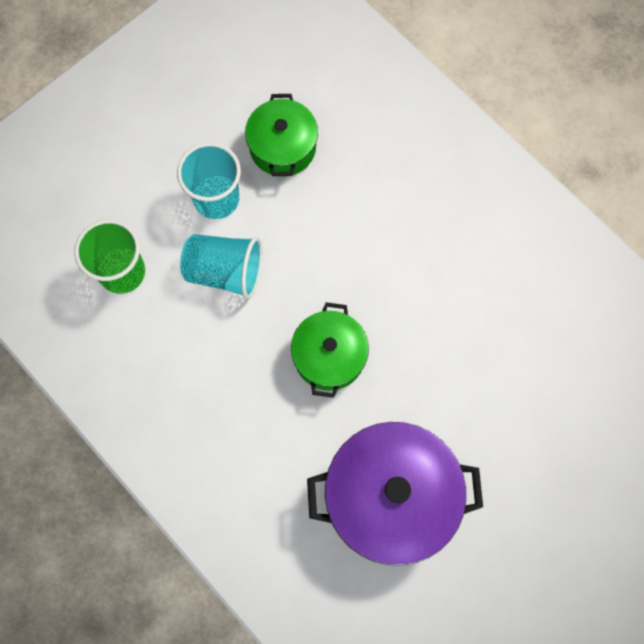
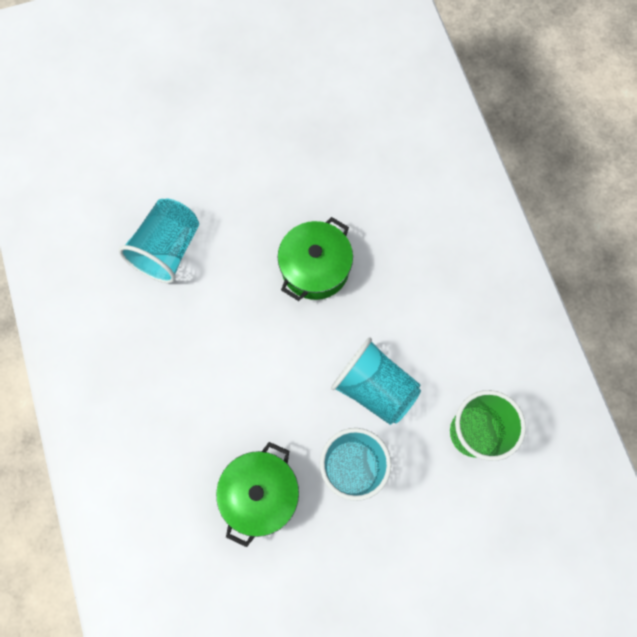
camera: 155 degrees left, 0 degrees up
(390, 496) = (320, 139): purple pot -> none
(476, 311) = (168, 249): none -> turquoise cup

